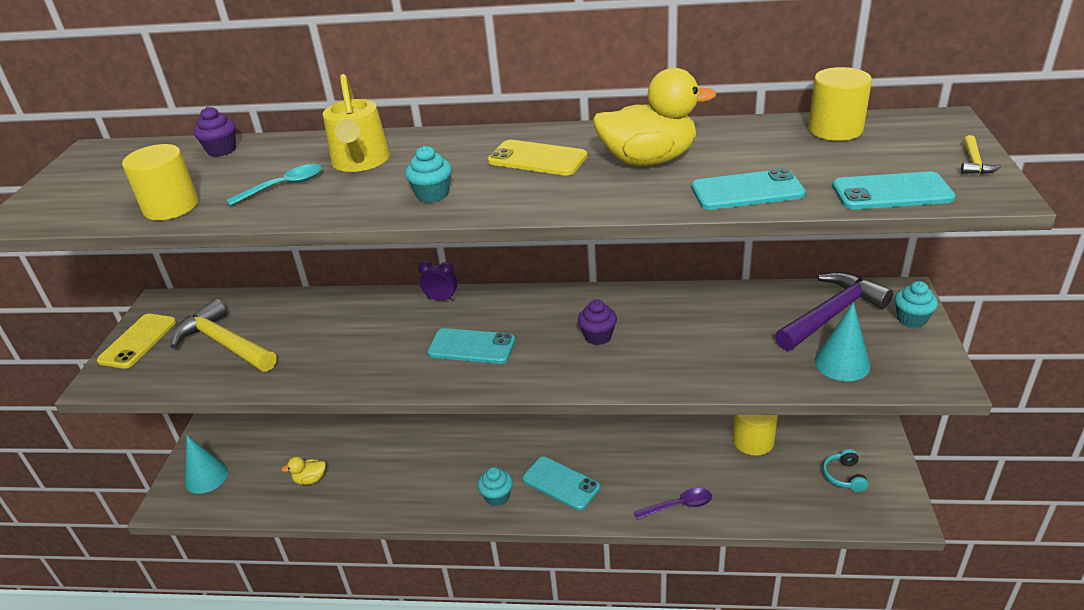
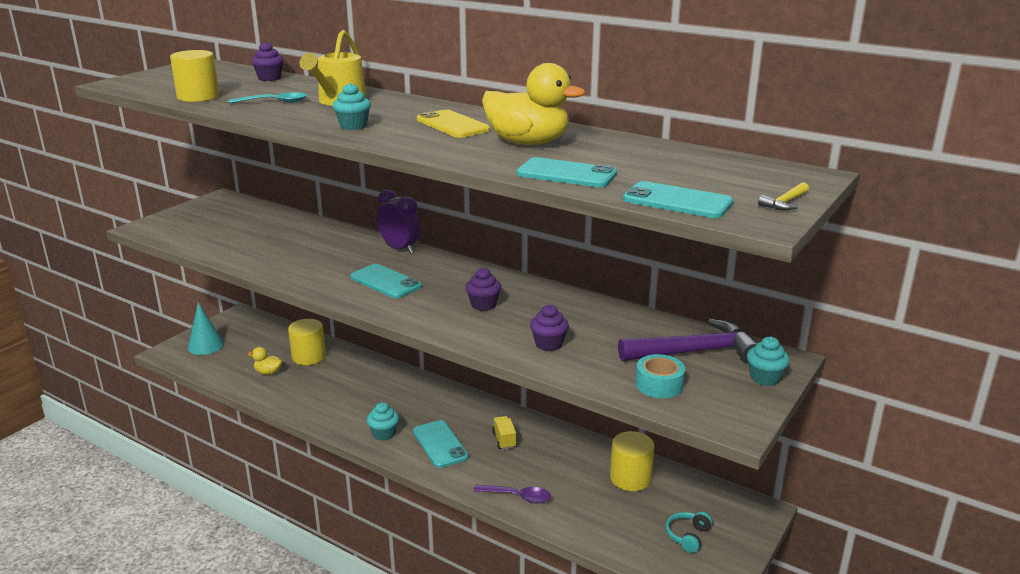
camera: 25 degrees right, 10 degrees down
(138, 341) = (186, 214): yellow phone -> none
(224, 343) = (233, 230): yellow hammer -> none
(441, 299) = (400, 249): purple clock -> purple clock, size x1.51
(614, 451) = (504, 440): none -> yellow truck
(705, 358) = (548, 344): none -> purple cupcake
(835, 129) = (706, 159): yellow cylinder -> yellow cylinder (308, 357)
(842, 363) = (659, 385): turquoise cone -> turquoise tape

